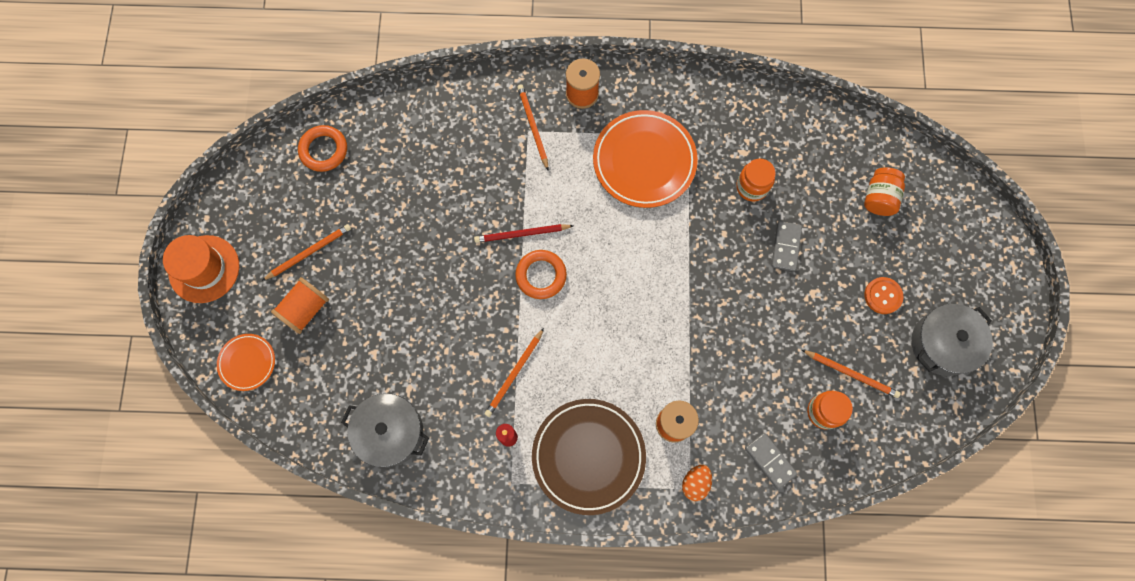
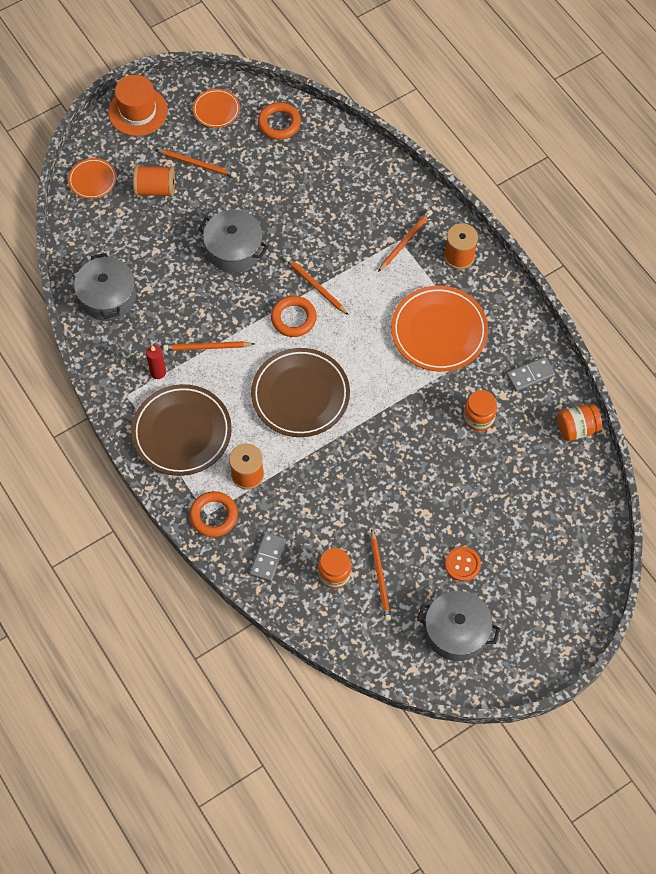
camera: 55 degrees right, 10 degrees down
(263, 196) = (216, 110): none -> orange plate
(428, 280) = (234, 249): none -> grey pot
(522, 234) = (316, 286): red pencil -> orange pencil
(624, 322) = (300, 395): none -> brown plate
(695, 483) = (214, 516): orange egg -> orange ring
(785, 247) = (448, 471): grey domino -> grey domino (530, 375)
(879, 198) = (544, 515): orange jar -> orange jar (576, 428)

